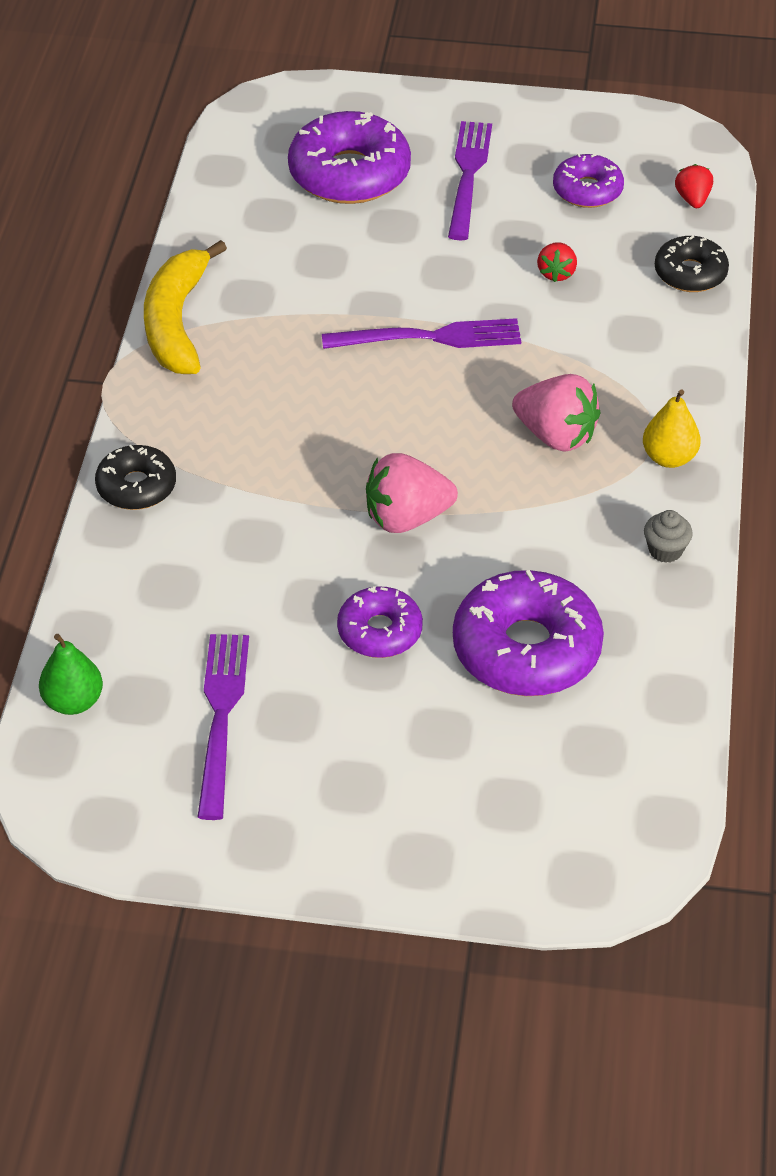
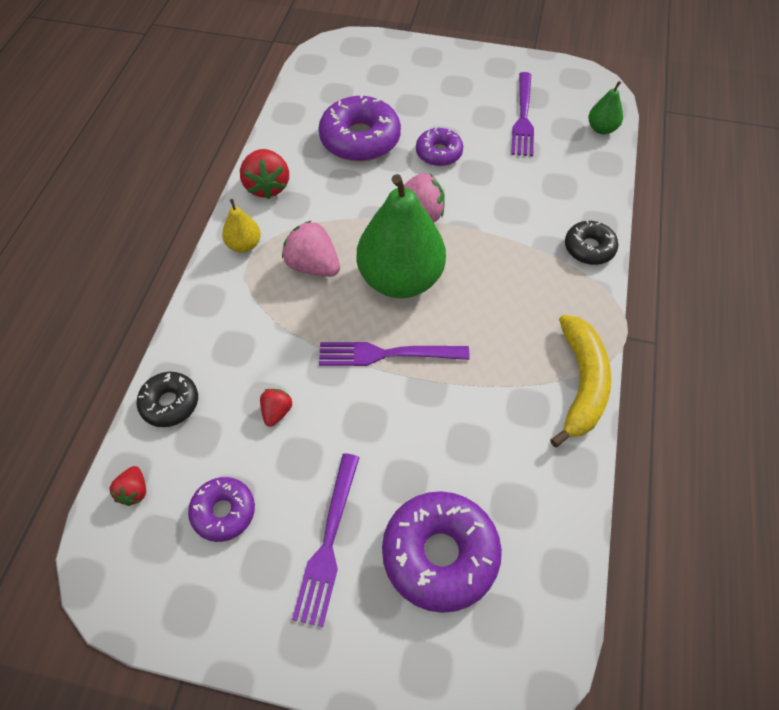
camera: 175 degrees left, 10 degrees up
(423, 426) = (400, 279): none -> green pear
(665, 550) = (267, 186): grey cupcake -> red strawberry

